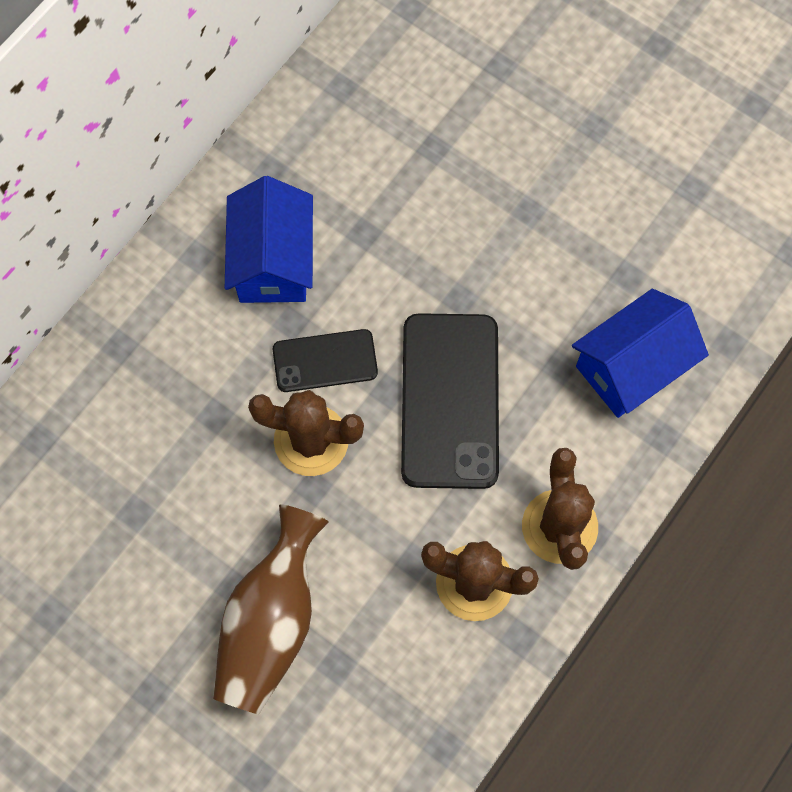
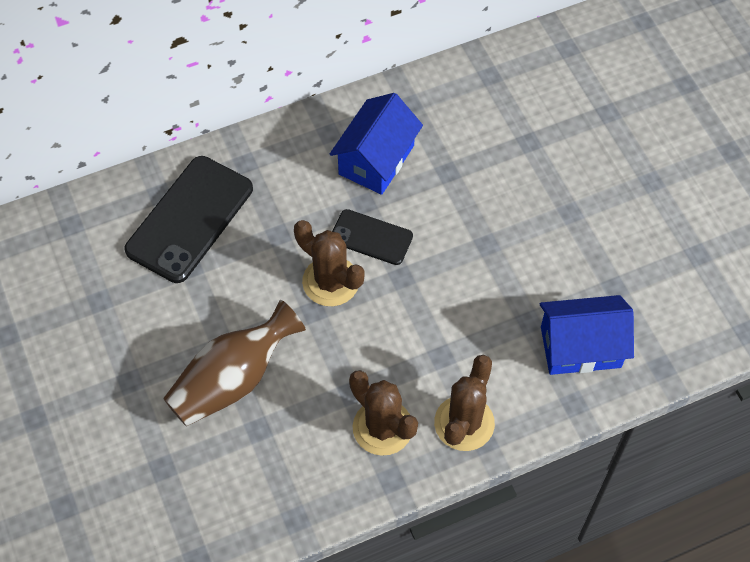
camera: 30 degrees right, 10 degrees down
(450, 400) = (439, 304): black phone -> black phone (190, 219)

